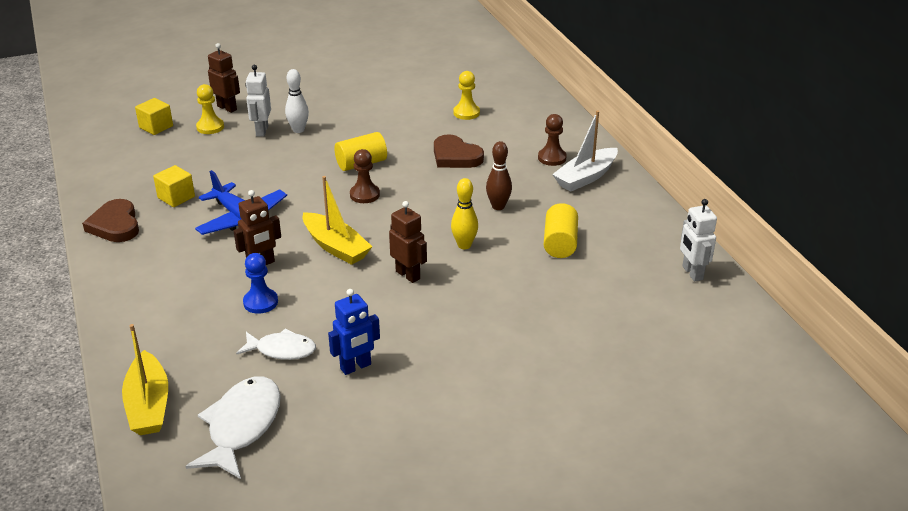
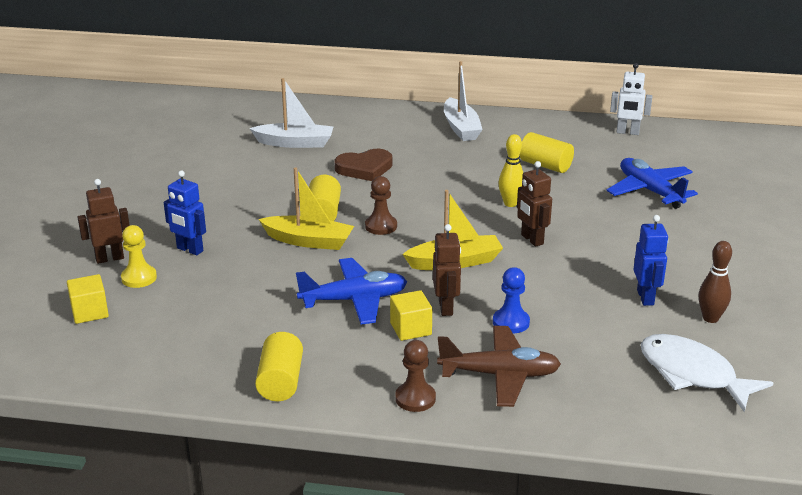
camera: 60 degrees left, 5 degrees down
(115, 225) = (280, 382): brown heart -> yellow cylinder
(148, 405) = (629, 421): yellow boat -> yellow boat (309, 241)
(176, 197) = (266, 330): yellow cube -> yellow cube (411, 329)
(179, 318) = (499, 375): none -> brown plane
(261, 131) = (189, 250): white robot -> blue robot
(282, 350) = (595, 328): white fish -> none
(298, 130) = (215, 229): white bowling pin -> none
(408, 275) = (531, 239): brown robot -> brown robot turned 105 degrees counterclockwise
(466, 113) = (295, 143): yellow pawn -> white boat
(498, 206) = (466, 173): brown bowling pin -> brown bowling pin (710, 318)
(552, 158) = (416, 131): brown pawn -> brown pawn (415, 398)
(572, 319) = (650, 191): none -> blue plane

